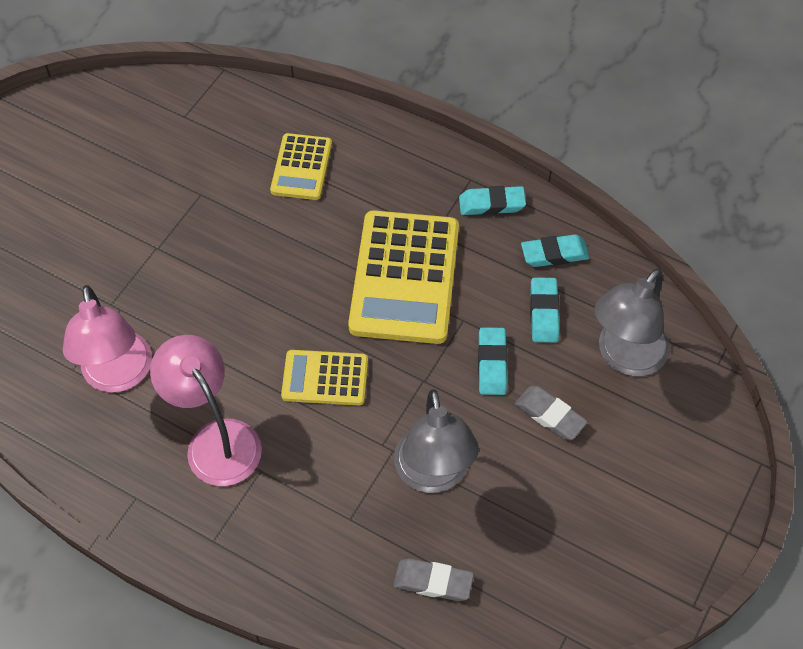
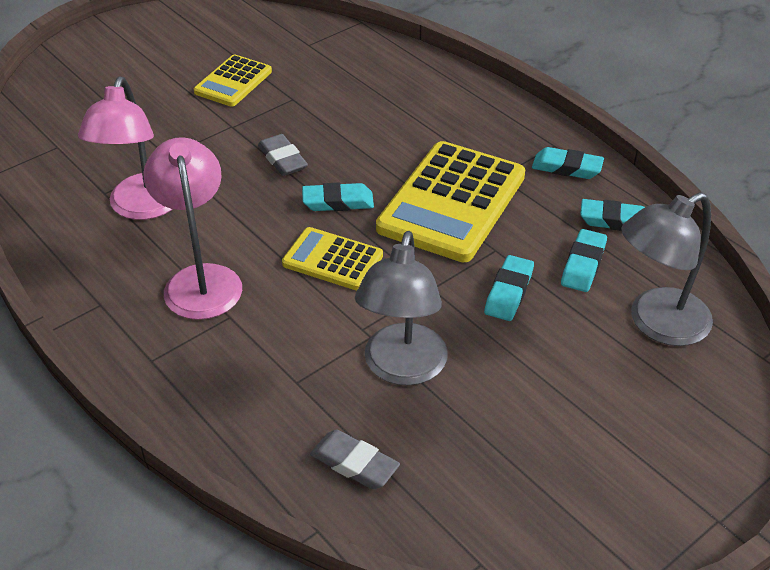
camera: 20 degrees right, 15 degrees down
(301, 167) = (394, 100): yellow calculator -> yellow calculator (233, 82)
(301, 310) = (338, 202): none -> turquoise eraser
(550, 415) = (552, 352): grey eraser -> grey eraser (282, 159)

